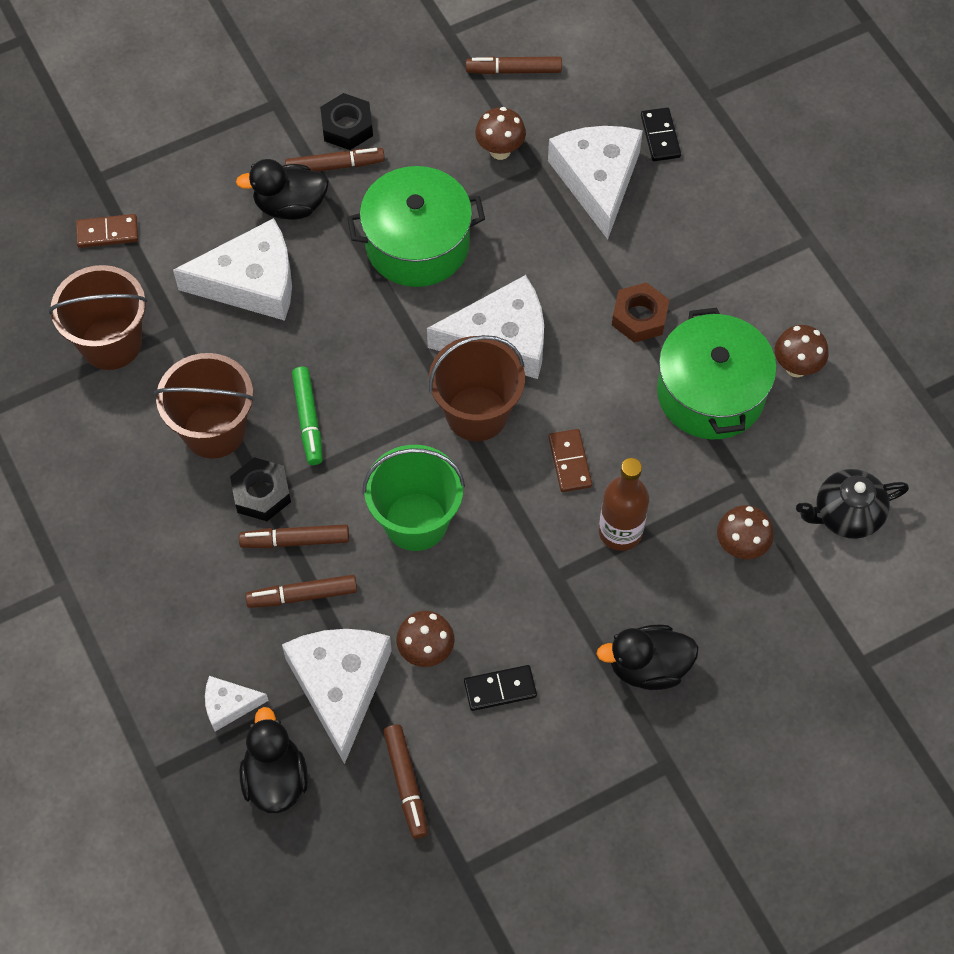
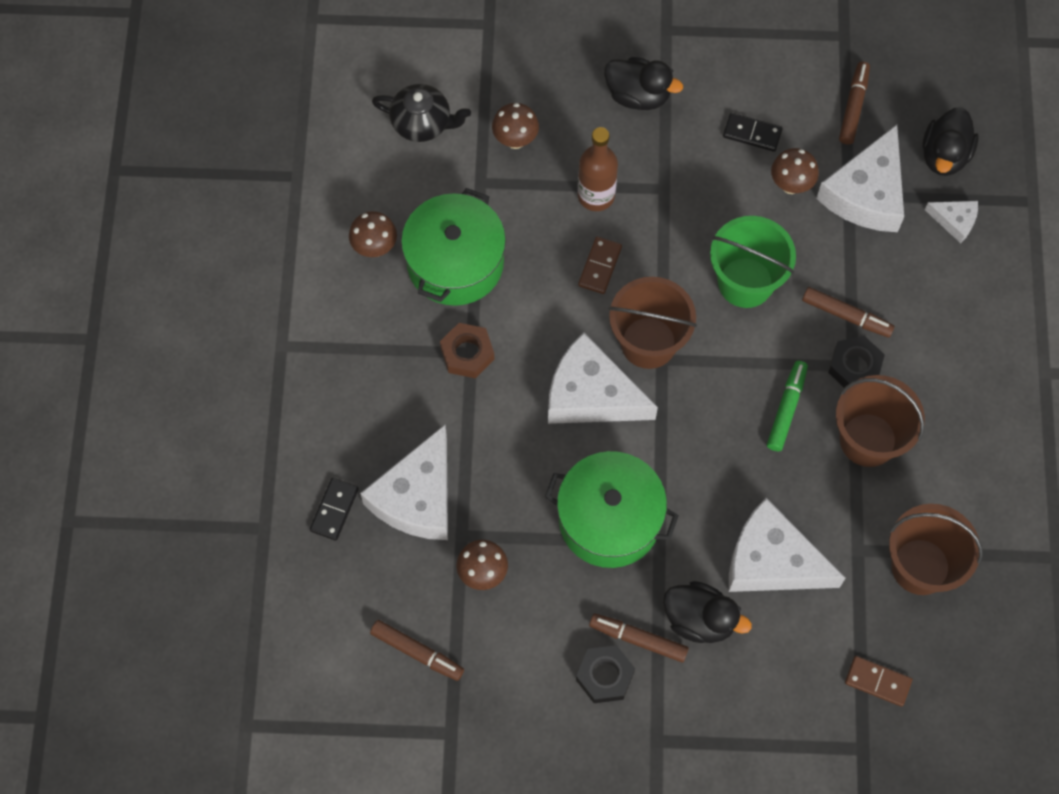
camera: 150 degrees left, 5 degrees up
(302, 595) = (861, 271): brown marker -> none

